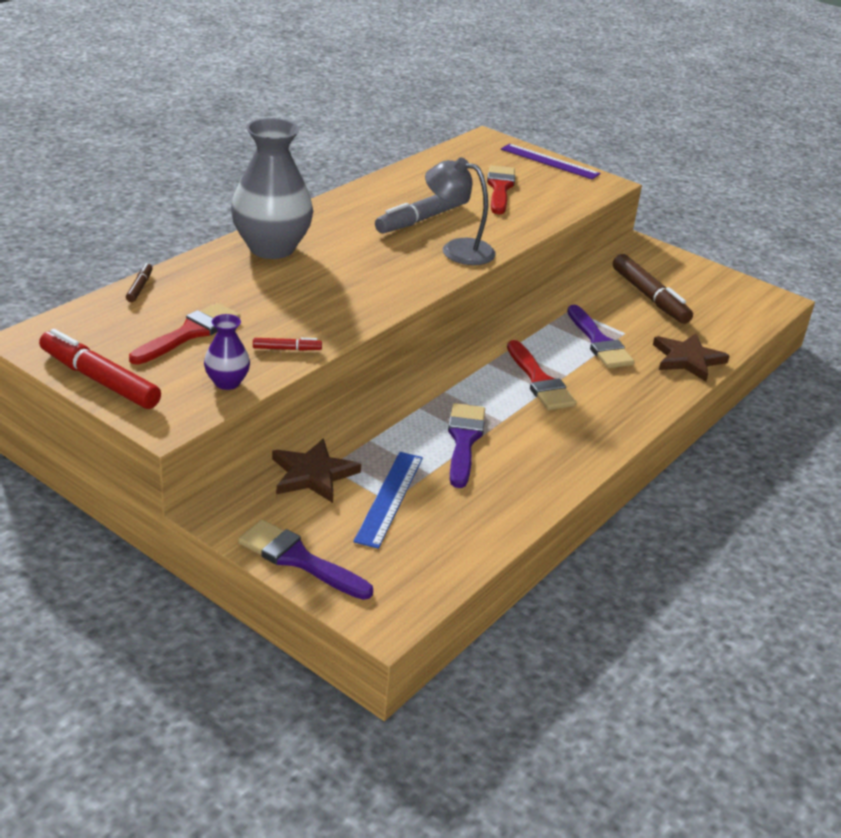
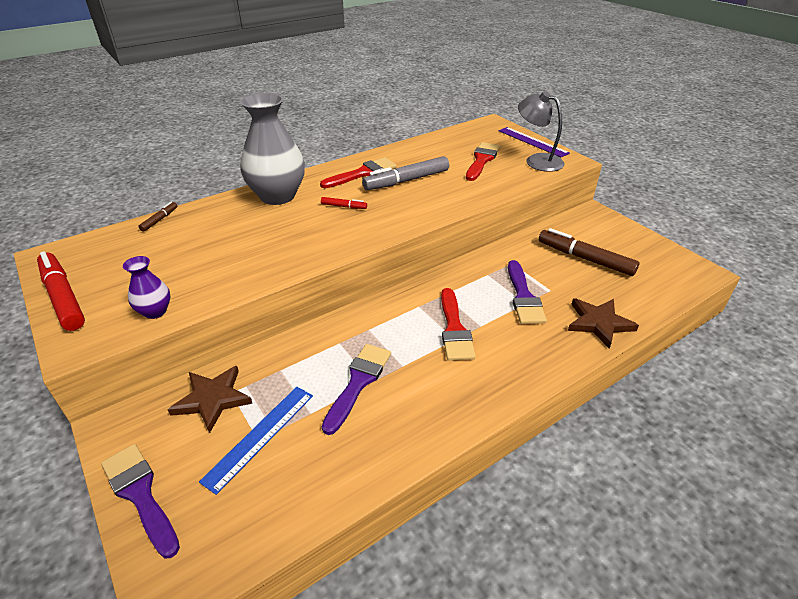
camera: 20 degrees right, 5 degrees up
(189, 333) = (163, 262): red brush -> red brush (362, 173)
(287, 349) = (225, 284): red marker -> red marker (344, 206)
(457, 250) = (419, 208): grey lamp -> grey lamp (537, 160)
(649, 297) = (585, 259): brown marker -> brown marker turned 135 degrees clockwise

